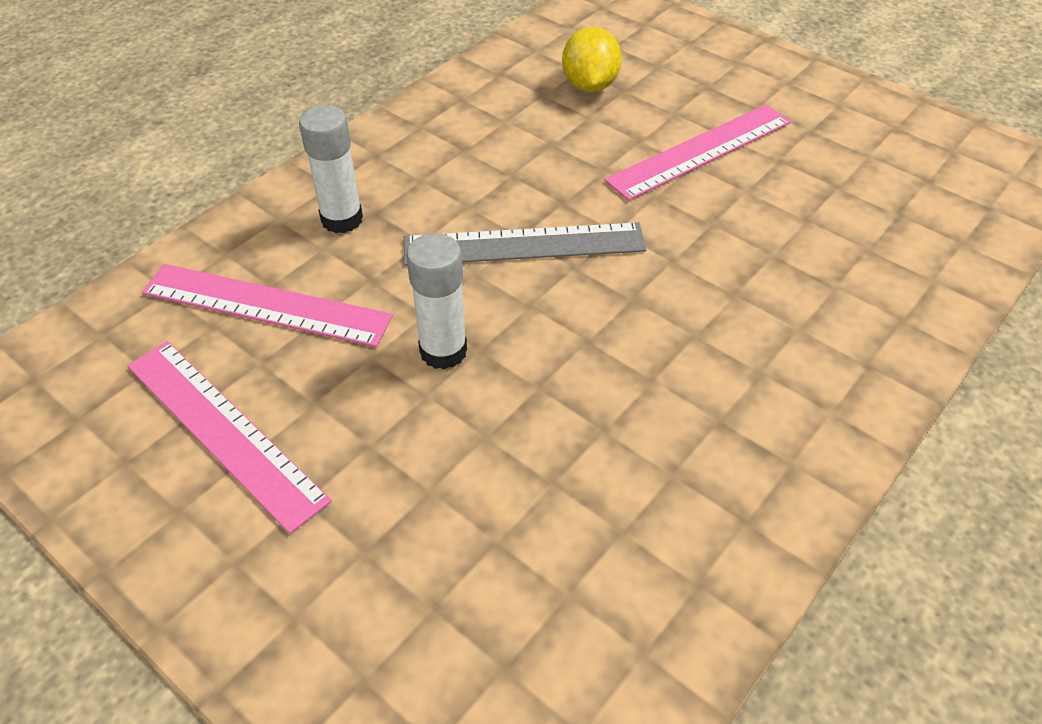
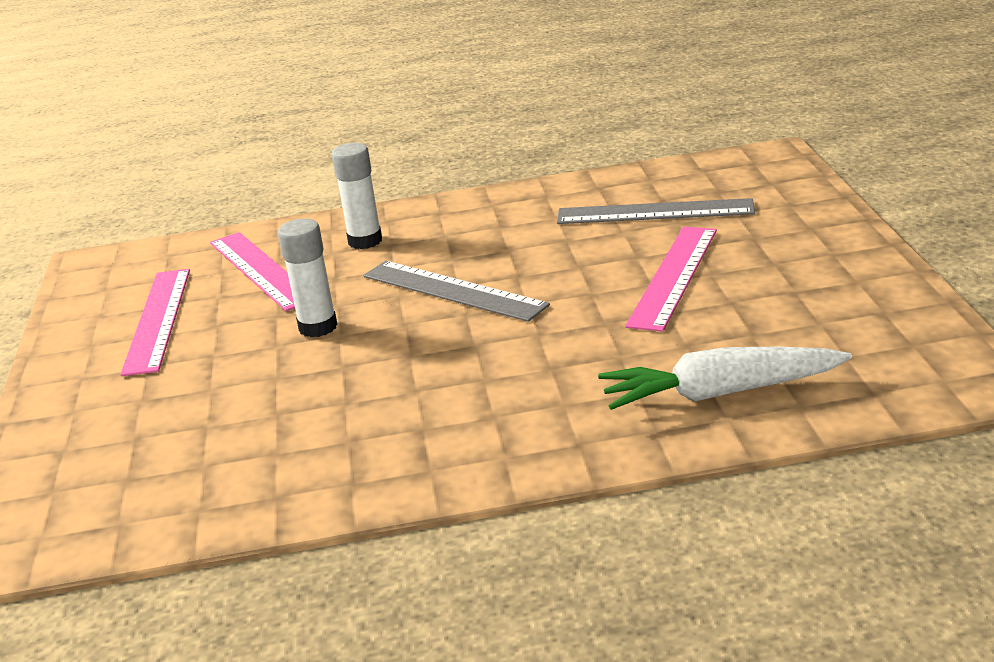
camera: 45 degrees right, 20 degrees down
(589, 85) = (654, 212): yellow lemon -> grey ruler
(700, 151) = (673, 276): pink ruler -> pink ruler turned 75 degrees counterclockwise
(898, 258) = (720, 393): none -> white carrot

